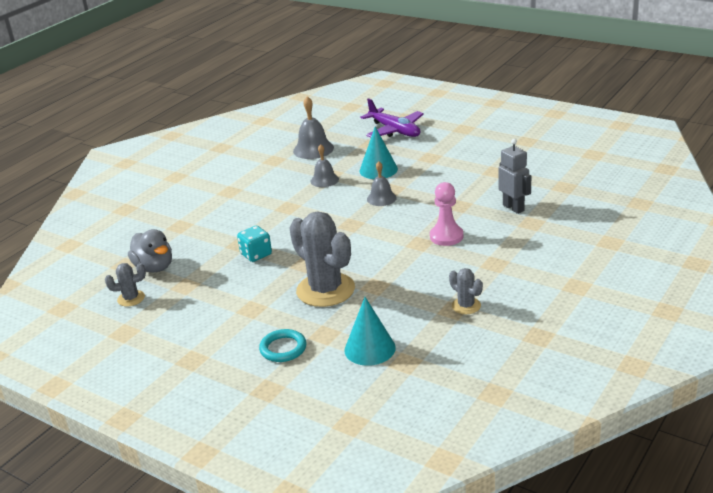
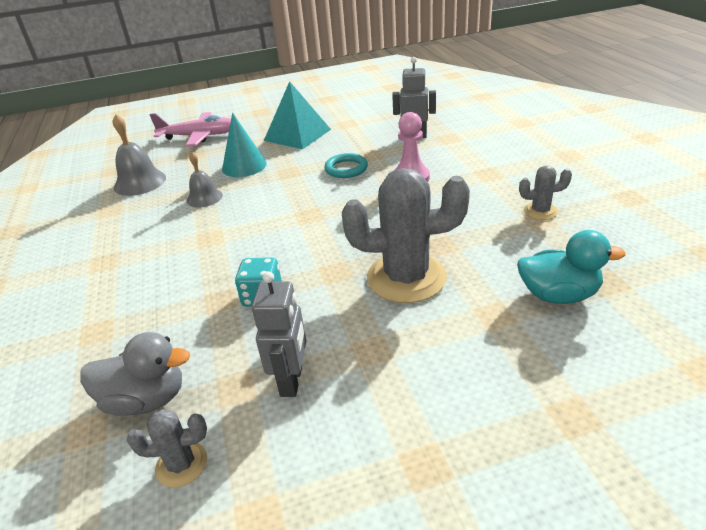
camera: 50 degrees left, 5 degrees up
(131, 298) = (181, 464): grey cactus -> grey cactus turned 60 degrees clockwise
(205, 298) = (292, 380): none -> grey robot
(283, 348) = (491, 360): turquoise ring -> turquoise ring (346, 169)
(370, 349) = (558, 295): turquoise cone -> turquoise duck
(381, 198) = (293, 182): grey bell -> none
(395, 130) = (200, 136): purple plane -> pink plane
(448, 163) = (297, 135): none -> turquoise pyramid

